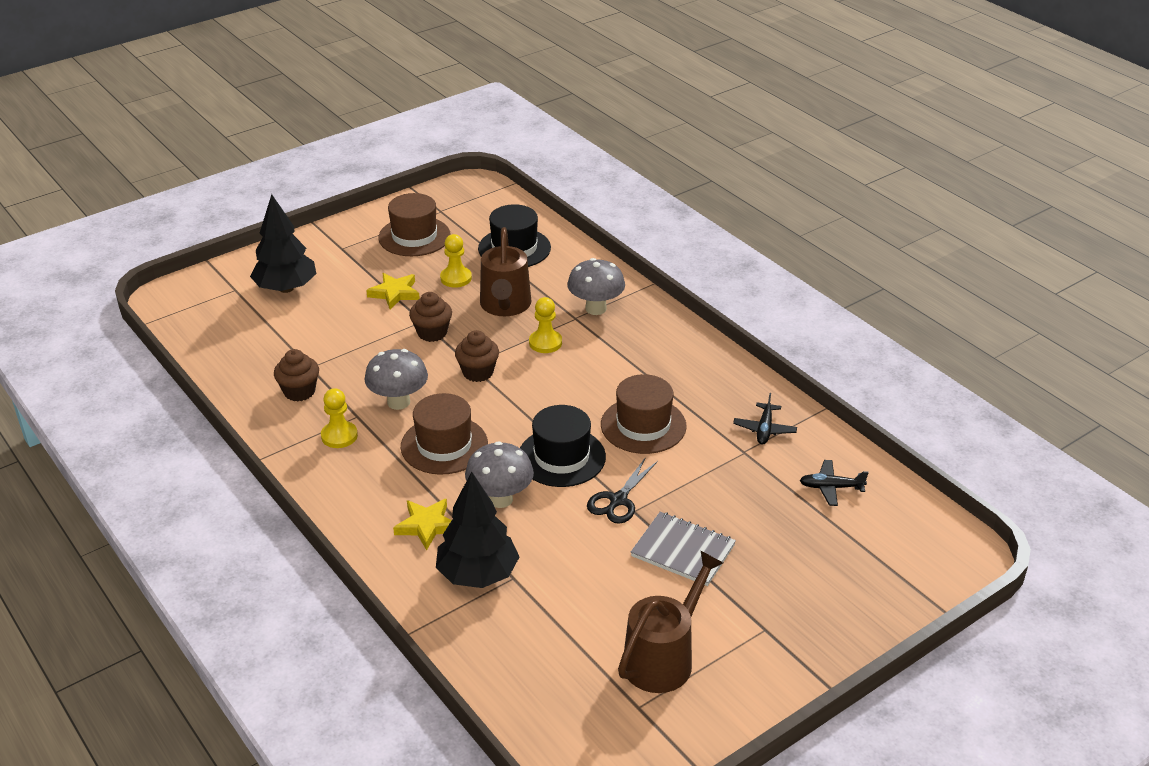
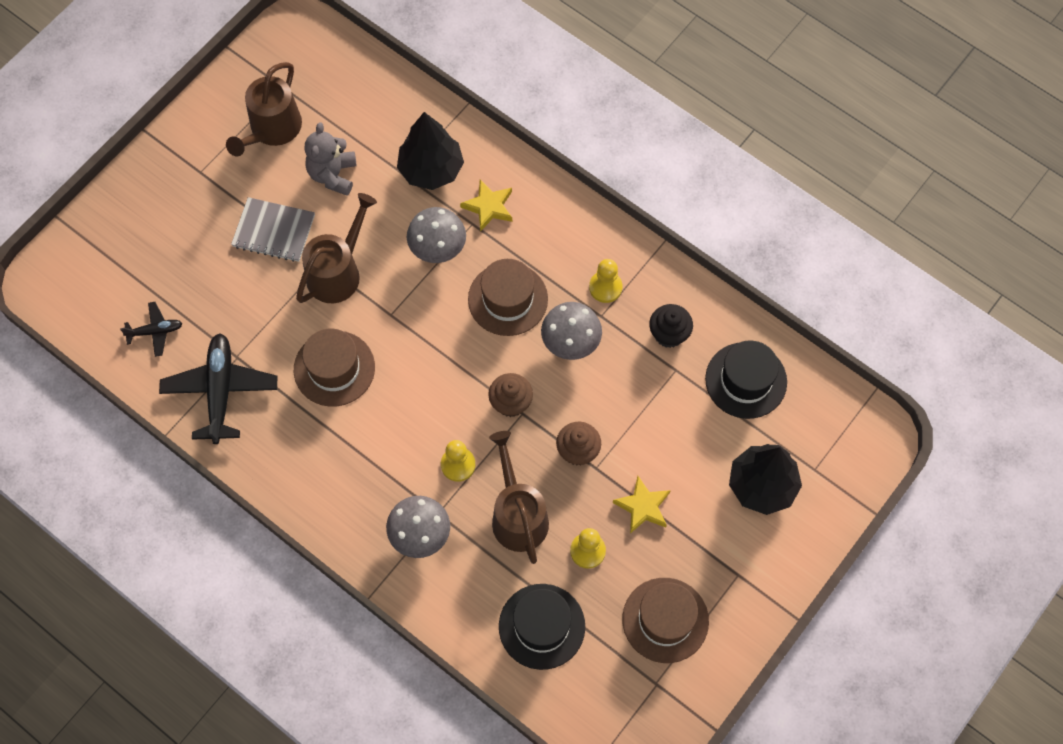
camera: 165 degrees right, 30 degrees up
(299, 391) = (669, 334): brown cupcake -> black cupcake
(561, 457) = (399, 310): black hat -> black hat (746, 380)
(598, 593) = (333, 175): none -> grey teddy bear
(618, 500) = (338, 272): black scissors -> brown watering can
(764, 429) = (220, 391): black plane -> black plane, size x1.94

